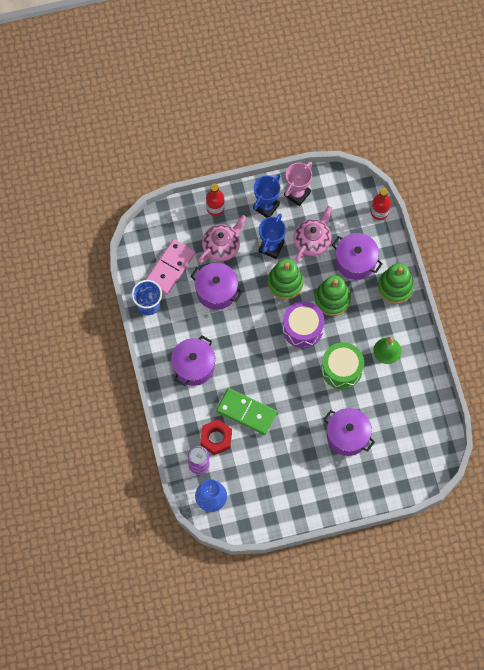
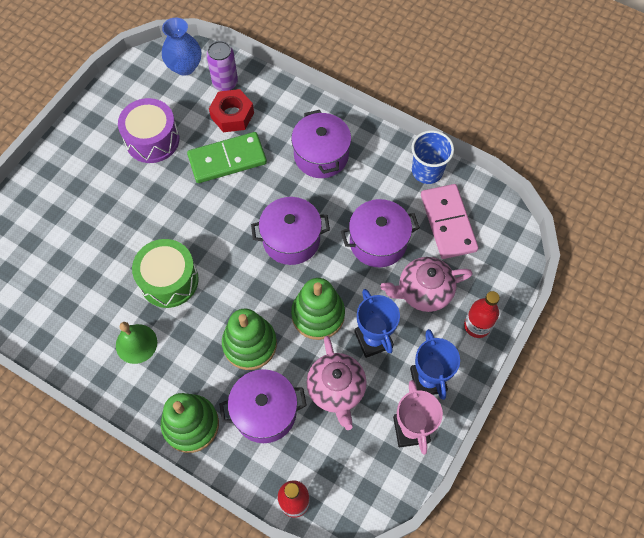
camera: 135 degrees right, 5 degrees down
(222, 246) = (423, 291): pink teapot -> pink teapot turned 75 degrees clockwise
(302, 328) = (251, 284): purple drum -> purple drum (152, 140)
(347, 436) = (103, 223): purple pot -> purple pot (291, 240)

